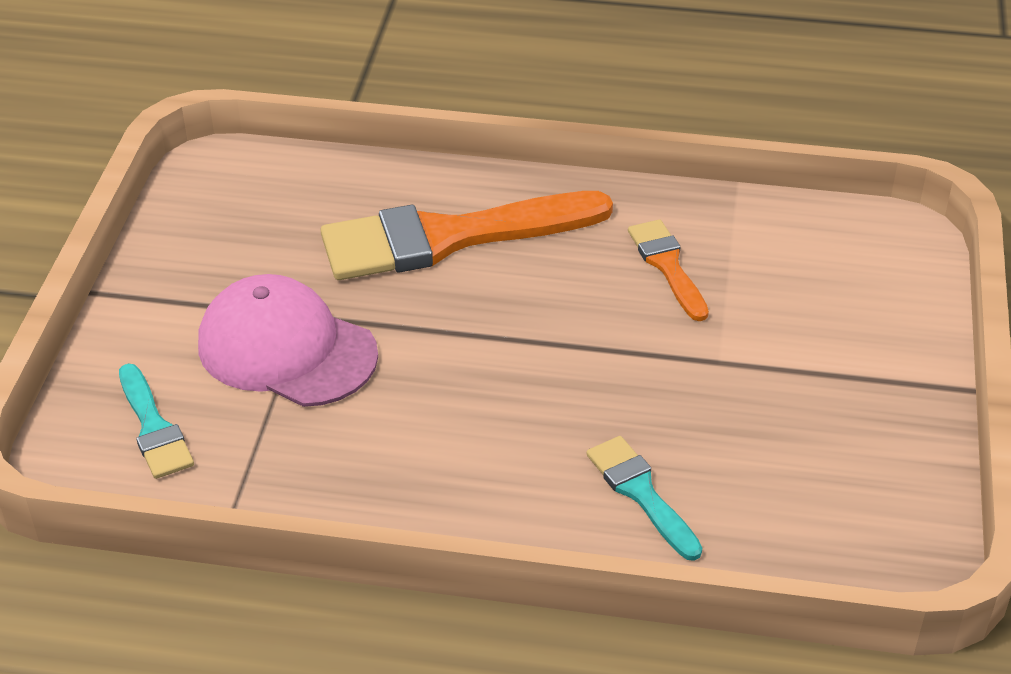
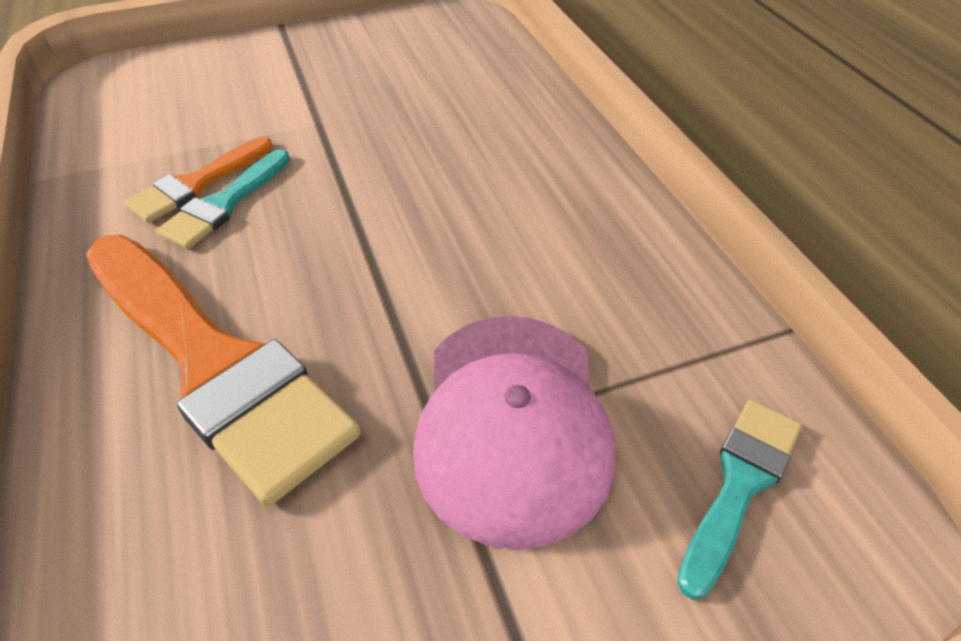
camera: 120 degrees left, 5 degrees up
(641, 493) = (497, 117): turquoise brush -> turquoise brush (224, 204)

